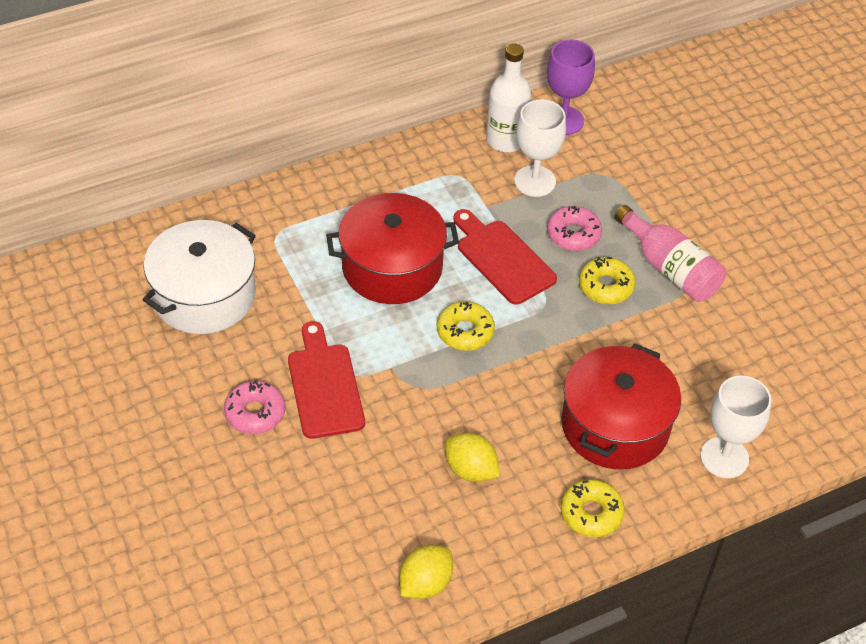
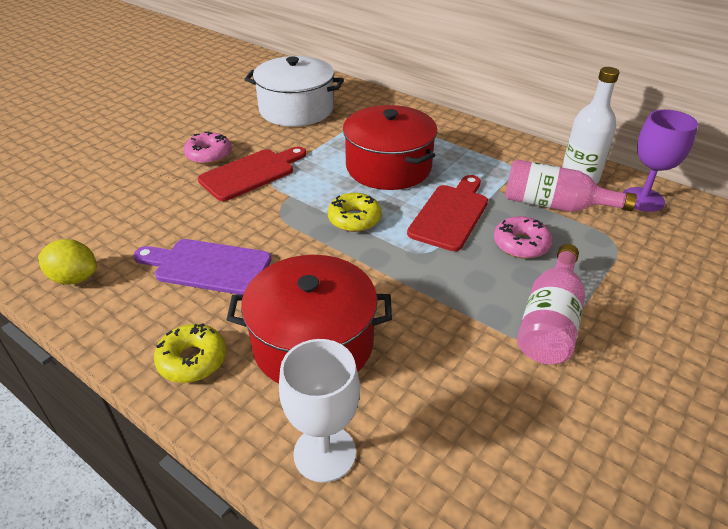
camera: 65 degrees right, 10 degrees down
(470, 470) = (207, 266): yellow lemon -> purple cutting board
(535, 181) = (554, 205): white goblet -> pink bottle
(606, 286) = (481, 283): yellow donut -> none

